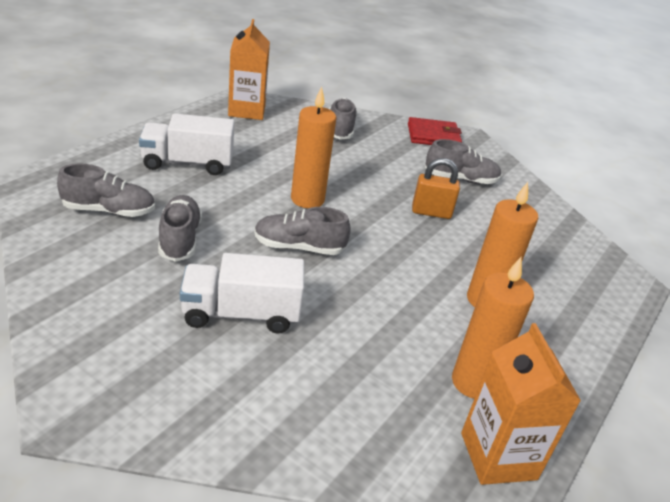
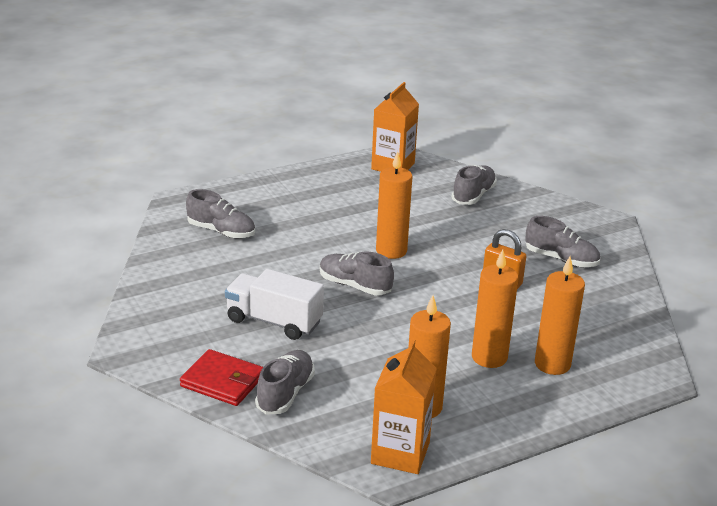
camera: 30 degrees right, 5 degrees down
(180, 239) = (262, 261): grey shoe -> grey shoe (285, 393)
(187, 163) = (307, 205): white truck -> none
(433, 136) = (569, 215): red wallet -> red wallet (222, 381)
(543, 292) = (552, 364): none -> orange candle

